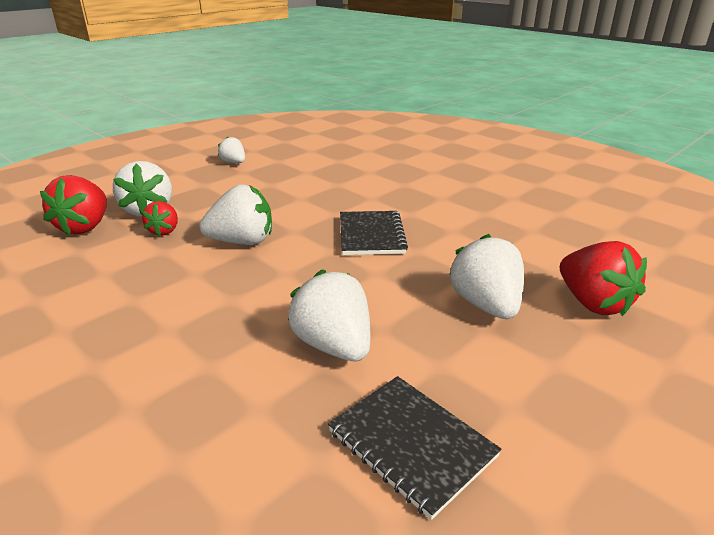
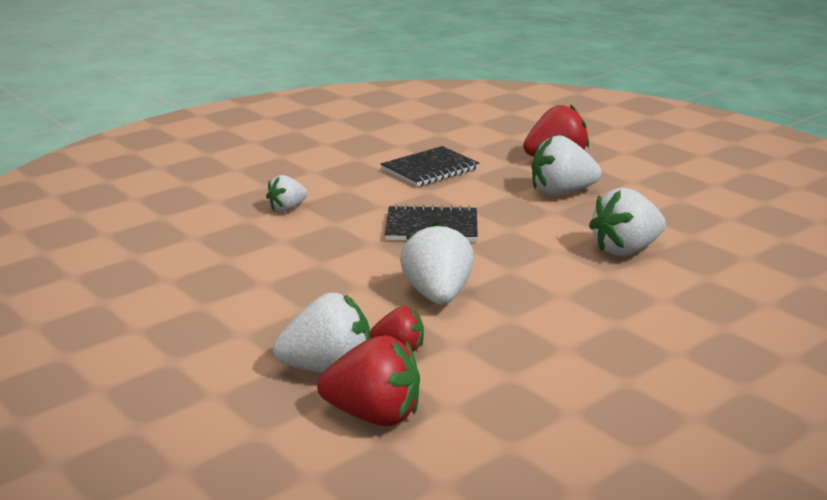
camera: 85 degrees left, 5 degrees down
(234, 163) = (155, 315): white strawberry -> white strawberry (287, 208)
(411, 444) = (722, 230): black notebook -> black notebook (430, 169)

